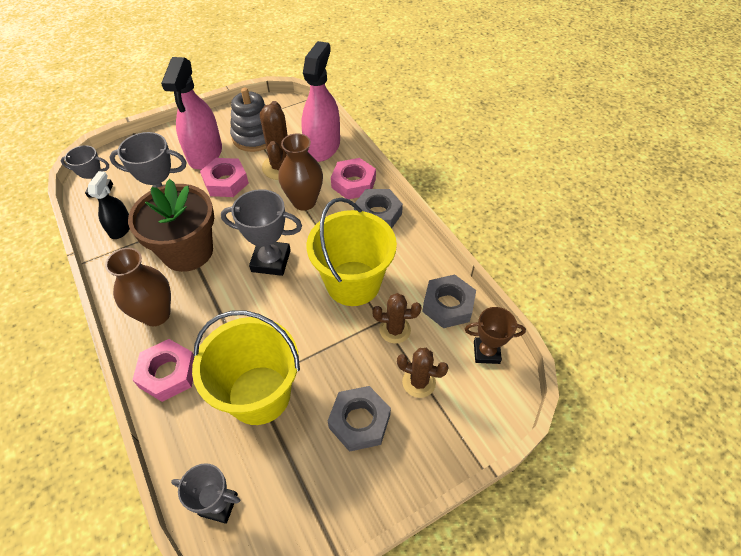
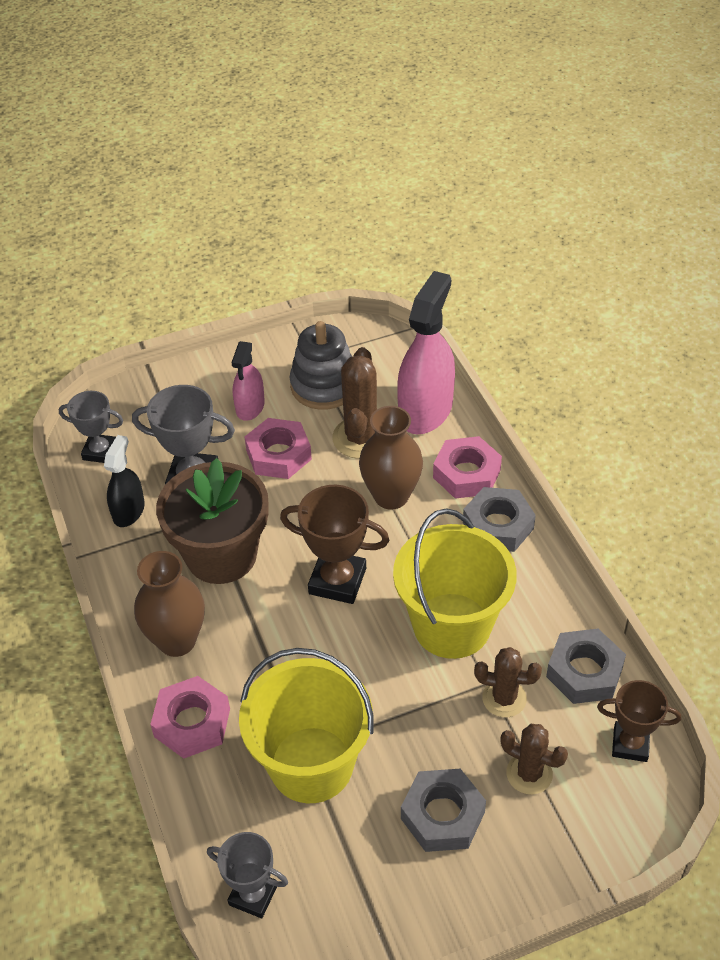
camera: 10 degrees right, 5 degrees down
(205, 154) = (250, 407): pink spray bottle -> pink spray bottle, size x0.56
(271, 261) = (337, 581): grey trophy -> brown trophy

